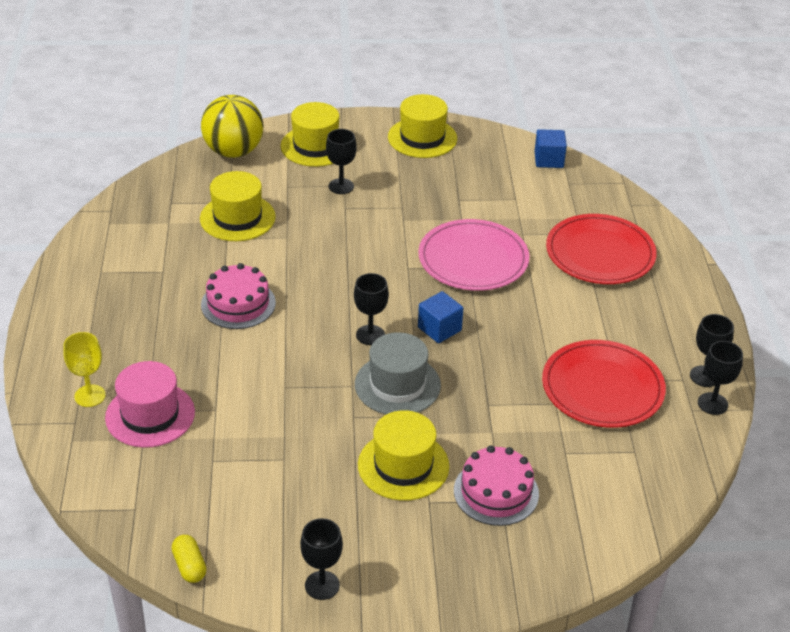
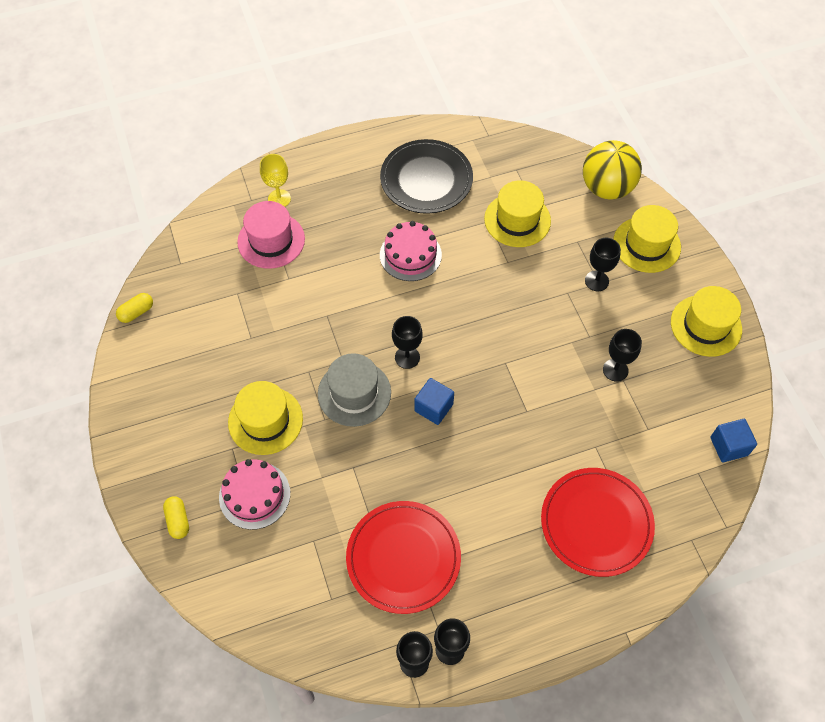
camera: 75 degrees right, 20 degrees up
(141, 269) = (426, 179): none -> black plate
(322, 585) = (136, 398): black goblet -> black goblet (615, 370)
(473, 259) = (539, 412): pink plate -> none
(507, 567) = (178, 520): none -> yellow capsule

